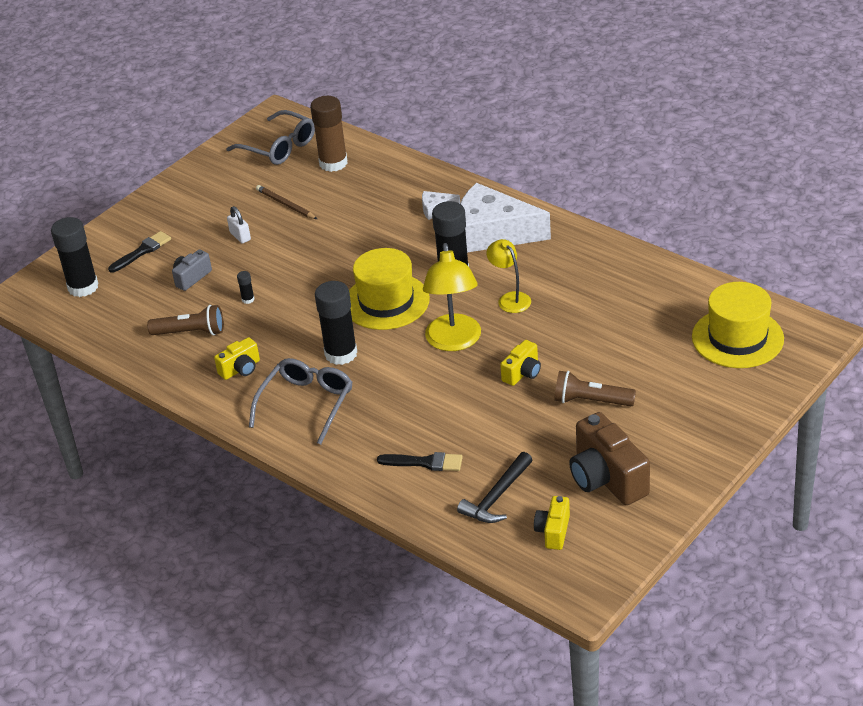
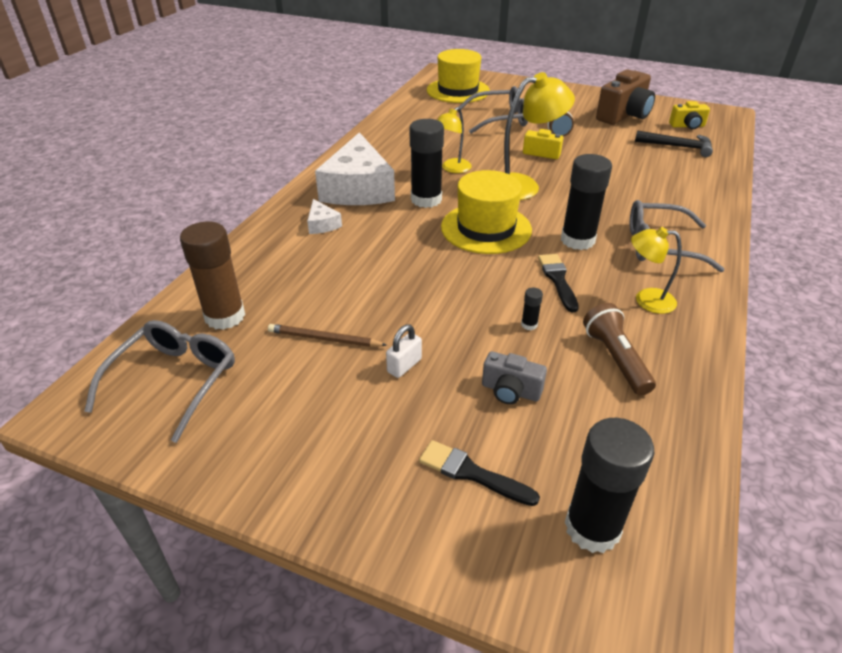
camera: 110 degrees left, 0 degrees up
(241, 369) = (646, 300): yellow camera -> yellow lamp
(285, 204) = (324, 339): brown pencil -> brown pencil turned 75 degrees clockwise
(425, 462) = (673, 177): black brush -> black brush (557, 280)
(629, 359) = (500, 119): none -> grey glasses

